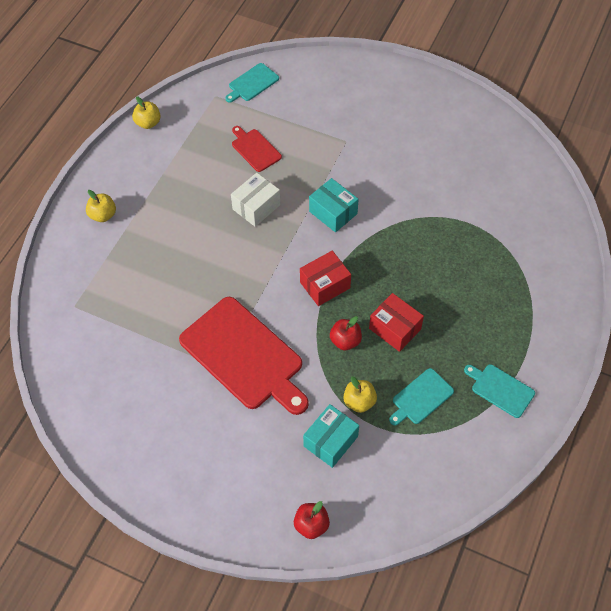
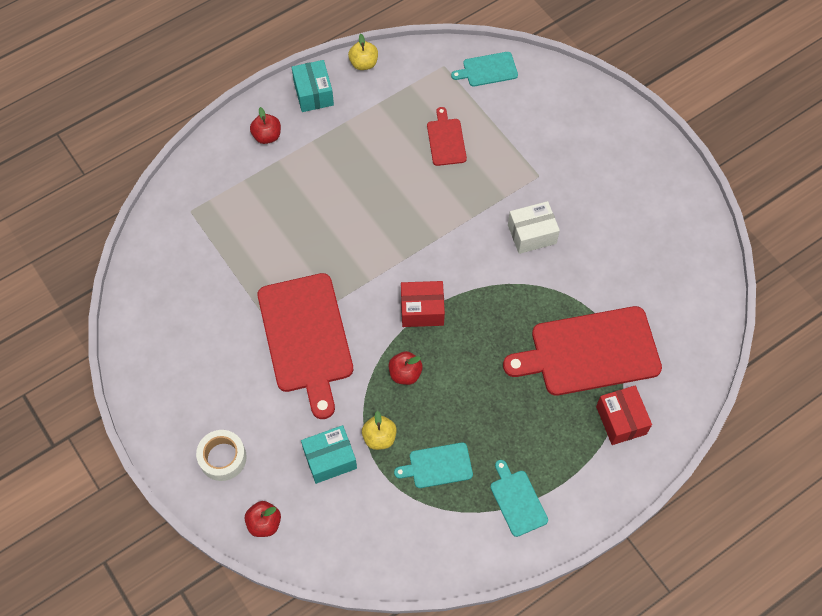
camera: 30 degrees right, 5 degrees up
(103, 215) = (267, 136): yellow apple -> red apple
(239, 492) = (222, 458): none -> white tape
(256, 207) = (409, 199): white box -> white box (532, 234)
(333, 212) = (477, 242): turquoise box -> turquoise box (313, 93)
(394, 329) = (458, 387): red box -> red box (621, 420)
(475, 250) = (590, 352): none -> red cutting board

